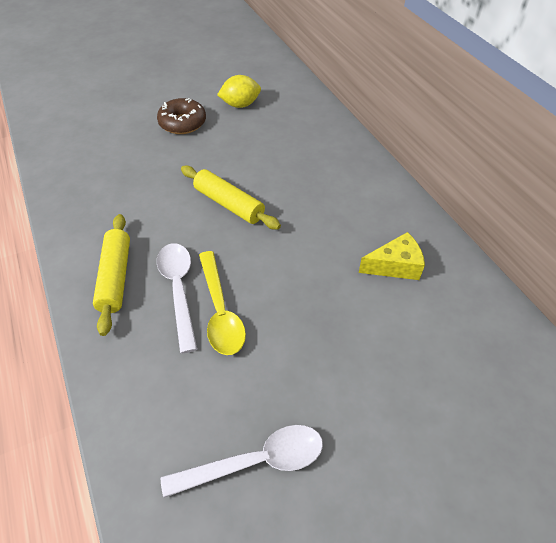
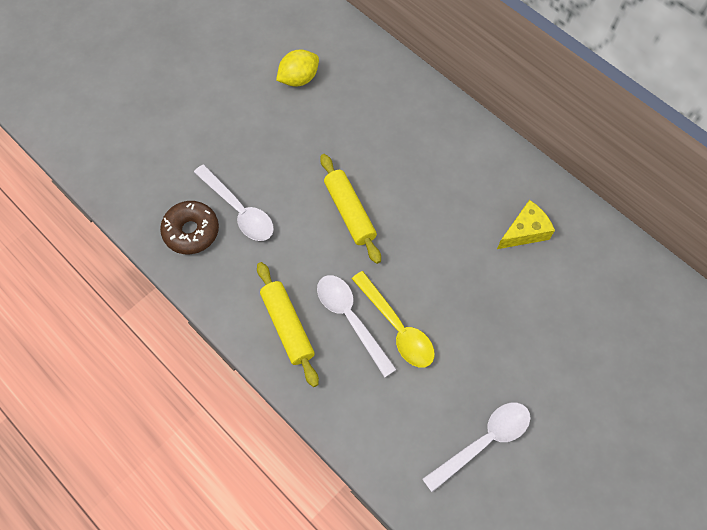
camera: 20 degrees left, 15 degrees up
(133, 177) = (239, 210): none -> white spoon
(182, 123) = (250, 123): brown donut -> brown donut (191, 231)
(229, 204) = (350, 212): yellow rolling pin -> yellow rolling pin turned 45 degrees clockwise

